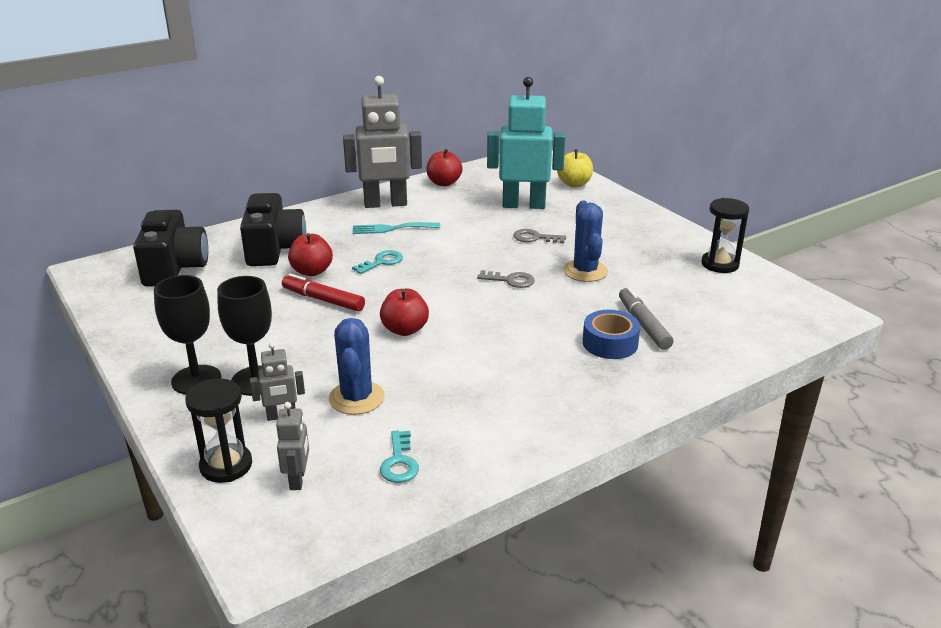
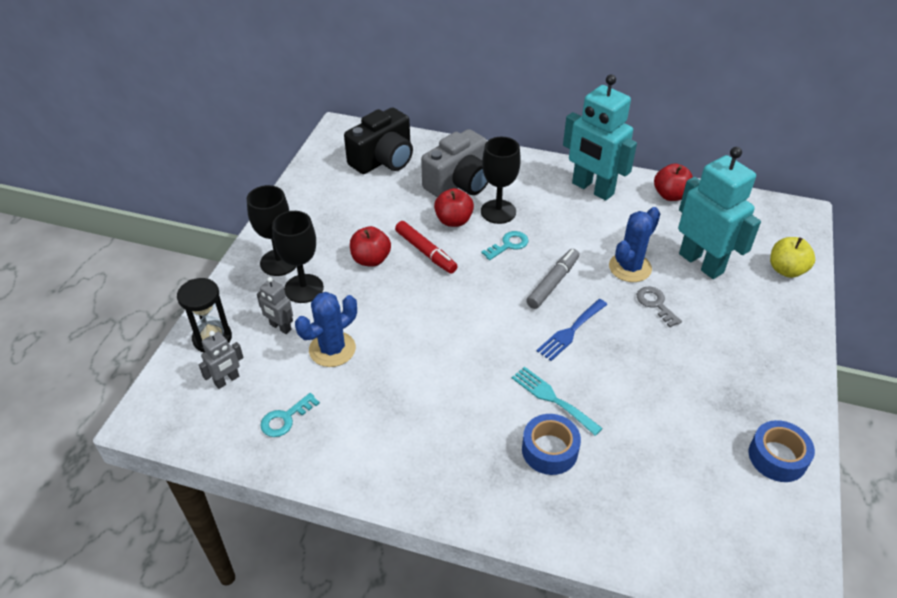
camera: 50 degrees right, 15 degrees up
(274, 249) = (459, 183): black camera -> grey camera
(323, 300) = (425, 252): red marker -> red marker turned 150 degrees clockwise
(338, 249) = (498, 212): none -> black goblet
(382, 262) = (508, 245): turquoise key -> turquoise key turned 45 degrees counterclockwise
(385, 204) = (592, 189): grey robot -> turquoise robot
(391, 229) = (561, 217): turquoise fork -> turquoise fork (552, 398)
(405, 330) = (435, 318): red apple -> red apple (371, 259)
(510, 280) = (570, 331): grey key -> blue fork
(585, 271) = (642, 368): blue cactus -> blue cactus (630, 267)
(643, 325) = (603, 457): grey marker -> grey marker (552, 283)
(720, 264) = (777, 457): black hourglass -> blue tape

